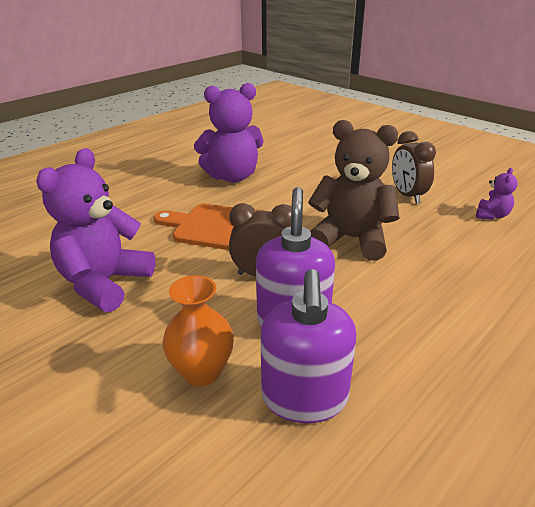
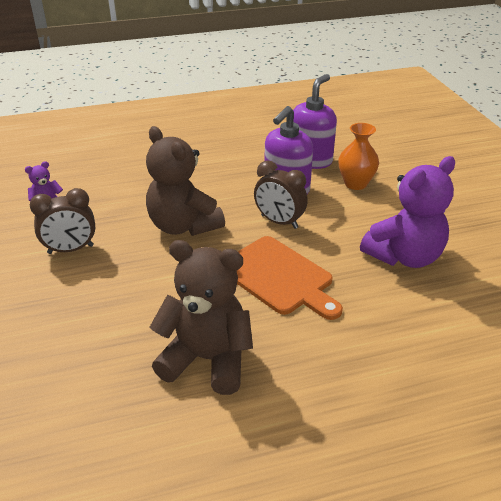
camera: 150 degrees left, 5 degrees up
(232, 176) = (207, 359): purple teddy bear -> brown teddy bear
(407, 196) = (71, 249): brown clock -> brown clock turned 60 degrees clockwise

